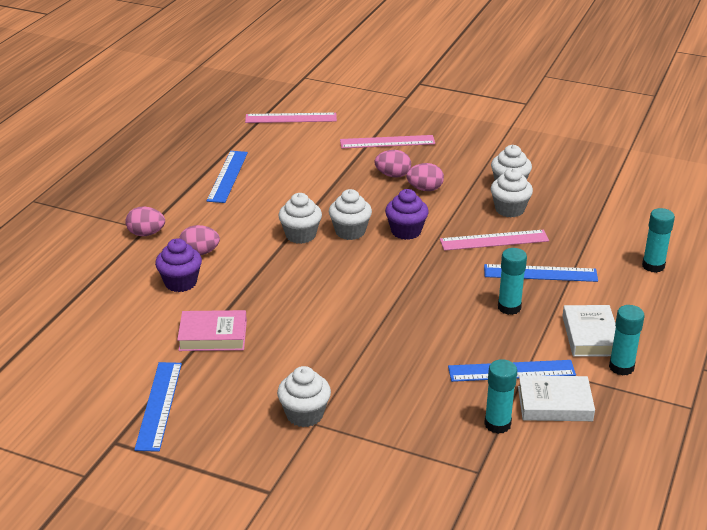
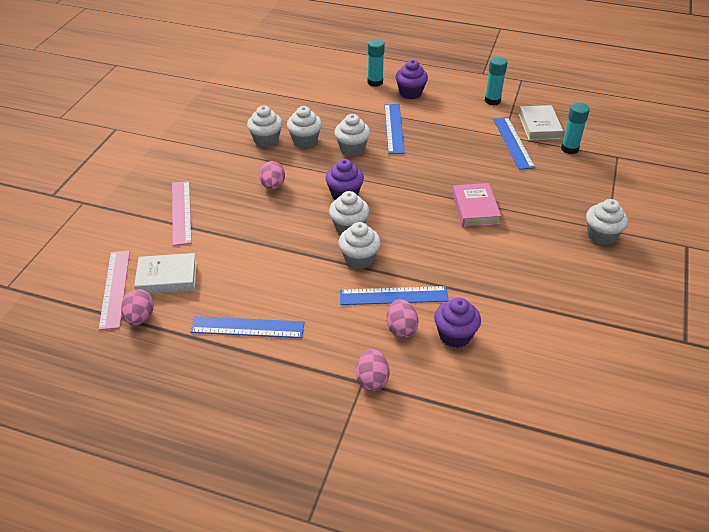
camera: 95 degrees left, 10 degrees up
(159, 405) = (630, 321): blue ruler -> blue ruler (393, 296)
(213, 336) = (527, 300): pink book -> pink book (475, 209)
(393, 175) = (248, 206): pink egg -> pink egg (140, 317)
(494, 240) = (352, 148): pink ruler -> white cupcake
(509, 307) = (440, 142): turquoise glue stick -> none
(590, 336) = (463, 110): white book -> white book (167, 278)
(630, 293) = (410, 93): none -> purple cupcake

